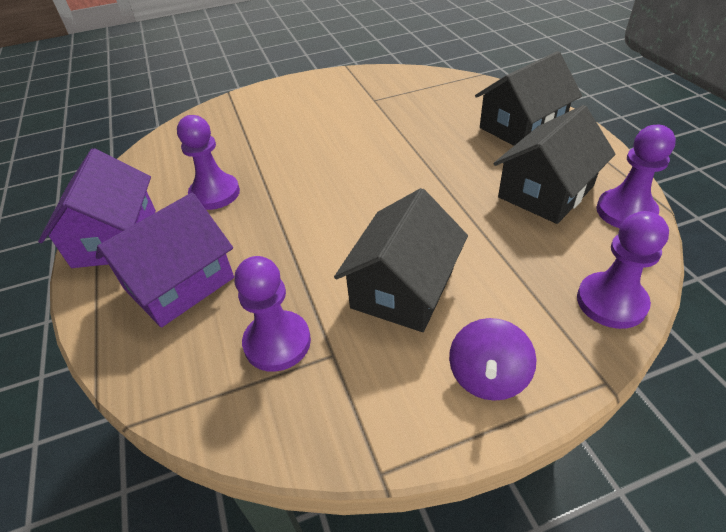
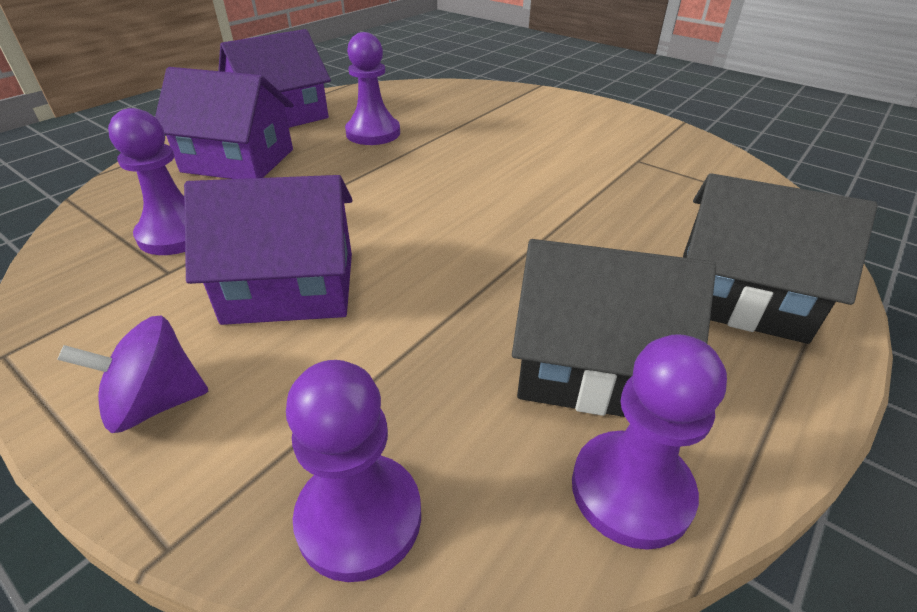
camera: 55 degrees right, 5 degrees down
(403, 288) = (290, 287): black house -> purple house

